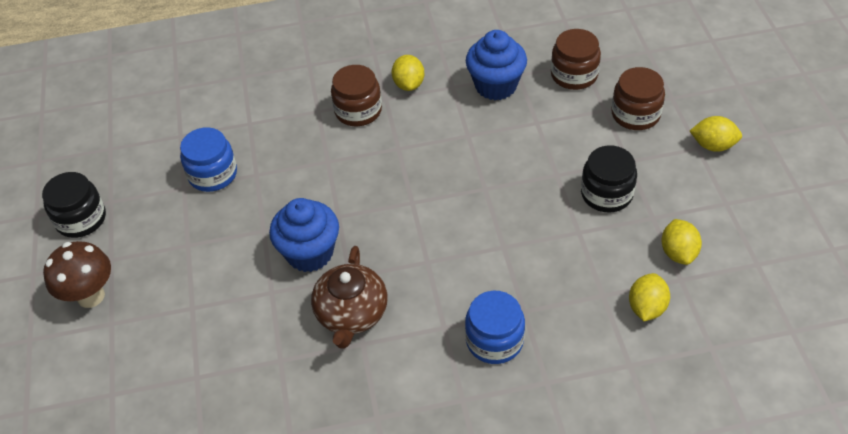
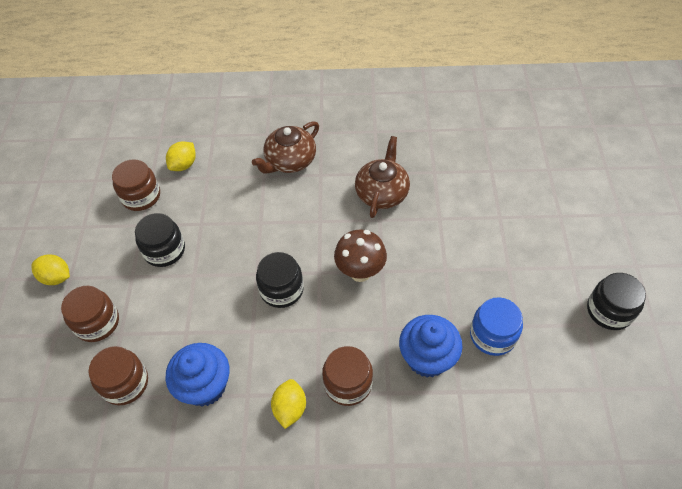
camera: 170 degrees left, 5 degrees up
(91, 296) = (581, 239): brown mushroom -> brown mushroom (360, 272)
(309, 253) = (408, 243): blue cupcake -> blue cupcake (427, 358)
(450, 177) = (281, 289): none -> black jar
(494, 340) = (290, 161): blue jar -> brown teapot
(678, 252) = (141, 196): yellow lemon -> brown jar

